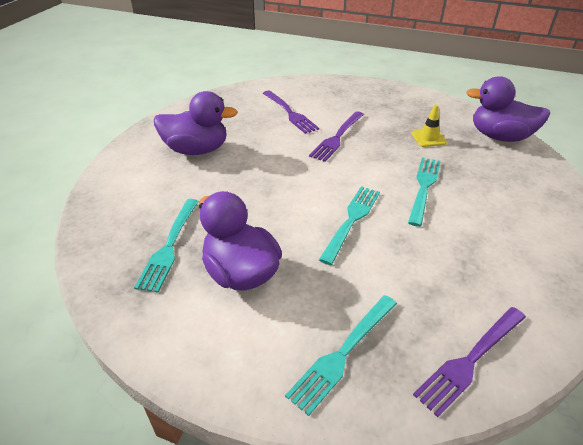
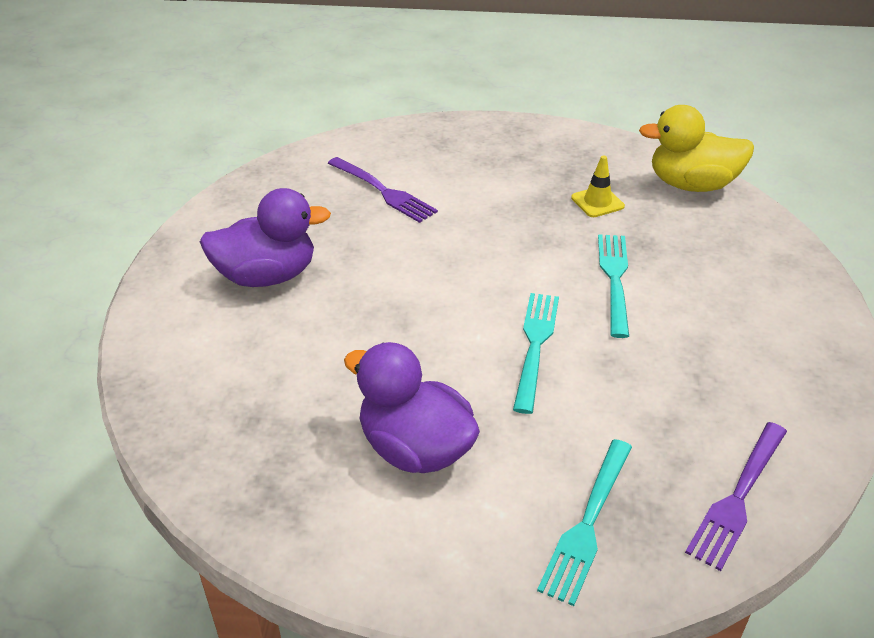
camera: 15 degrees left, 0 degrees up
(169, 246) = (298, 431): turquoise fork -> none
(337, 137) = (469, 221): purple fork -> none
(499, 137) = (691, 185): purple duck -> yellow duck

